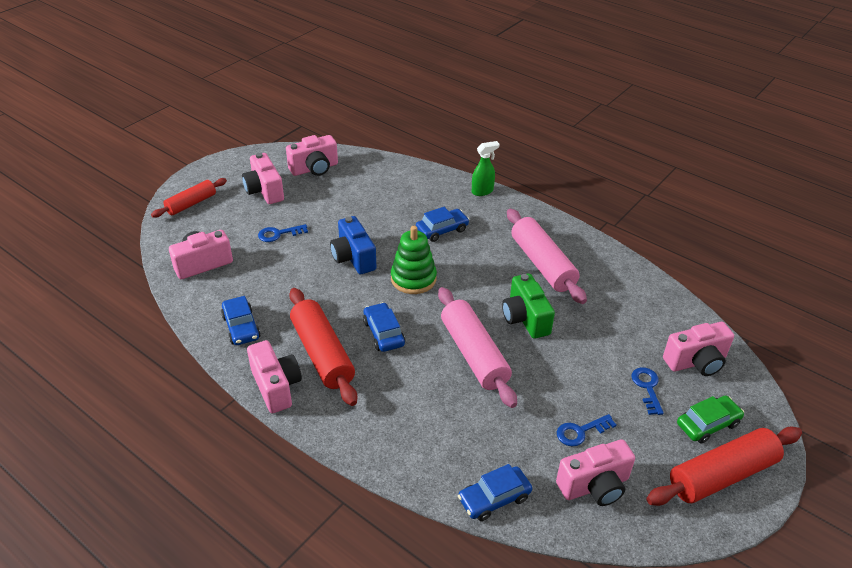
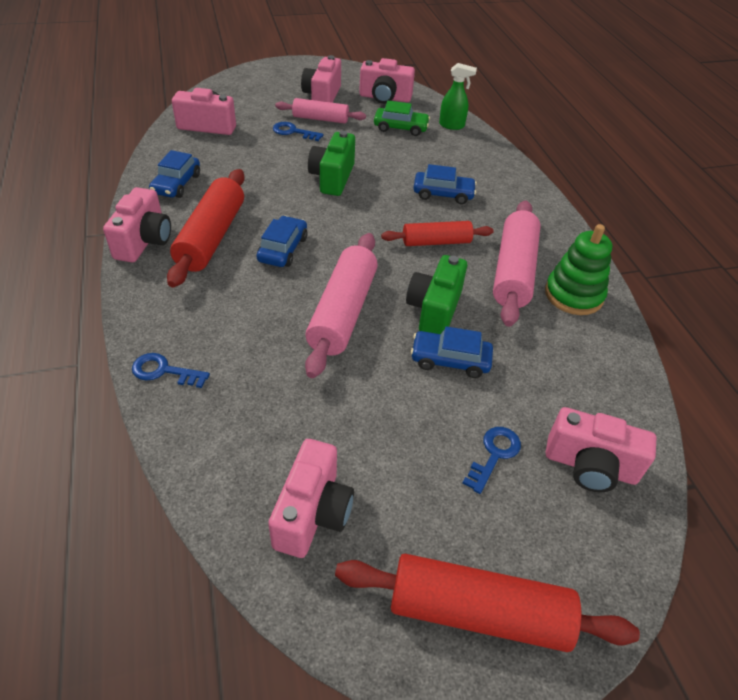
camera: 35 degrees right, 5 degrees up
(191, 203) = (254, 82): red rolling pin -> red rolling pin (436, 242)
(286, 212) = (320, 119): none -> pink rolling pin
(353, 258) = (332, 178): blue camera -> green camera
(413, 279) = (365, 220): green stacking toy -> green stacking toy (573, 295)
(482, 191) = (525, 180): green spray bottle -> green spray bottle (452, 125)
(494, 498) = (200, 452): blue car -> blue car (450, 360)
(581, 431) = (364, 449): blue key -> blue key (164, 371)
(594, 486) = (313, 513): pink camera -> pink camera turned 90 degrees counterclockwise
(707, 424) = (526, 542): green car -> green car (400, 128)

